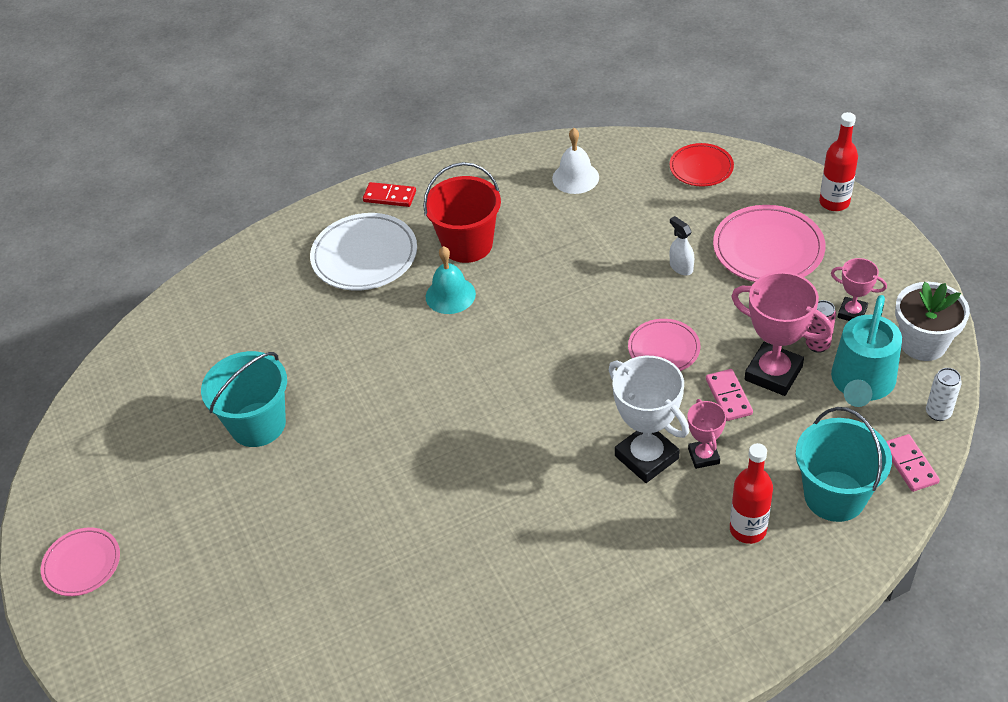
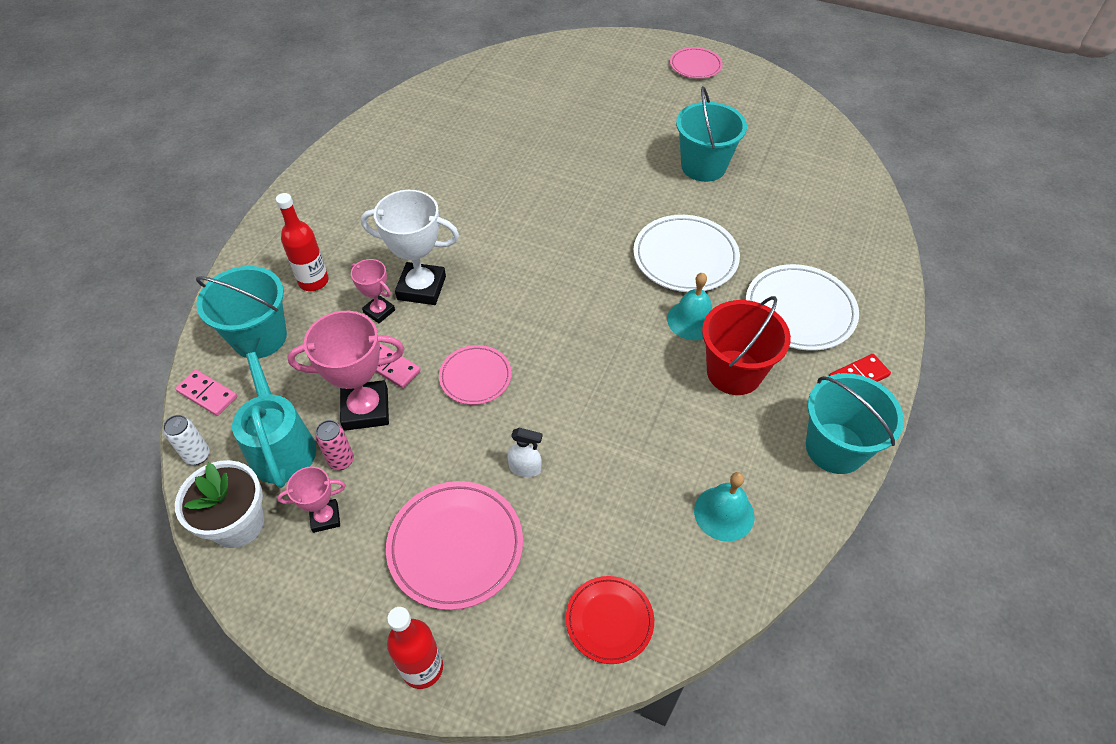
camera: 135 degrees right, 5 degrees up
(391, 347) = (685, 257): none -> white plate
(463, 171) = (835, 448): none -> turquoise bucket
(575, 177) = (724, 513): white bell -> turquoise bell

